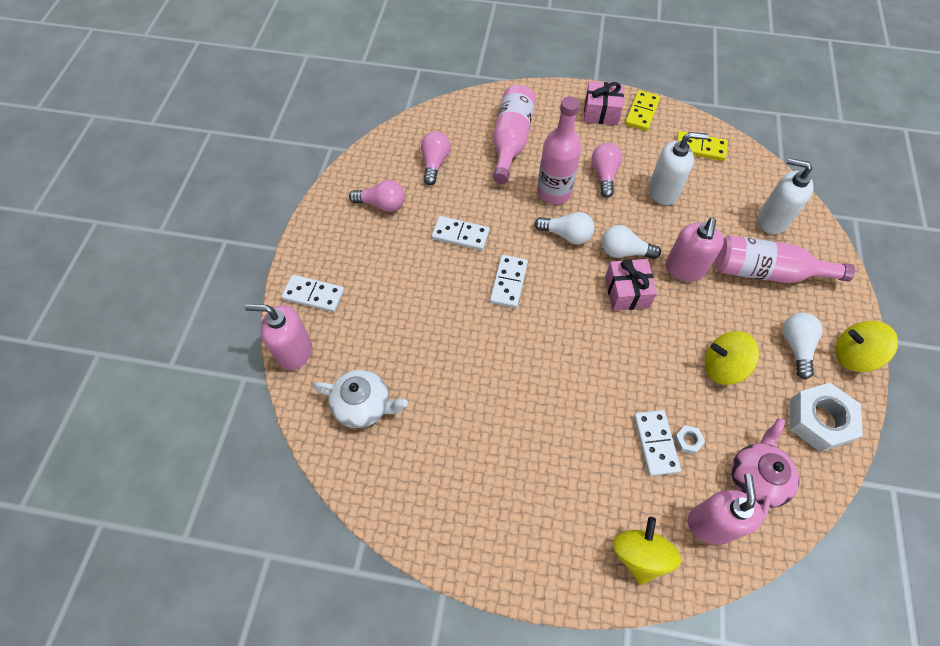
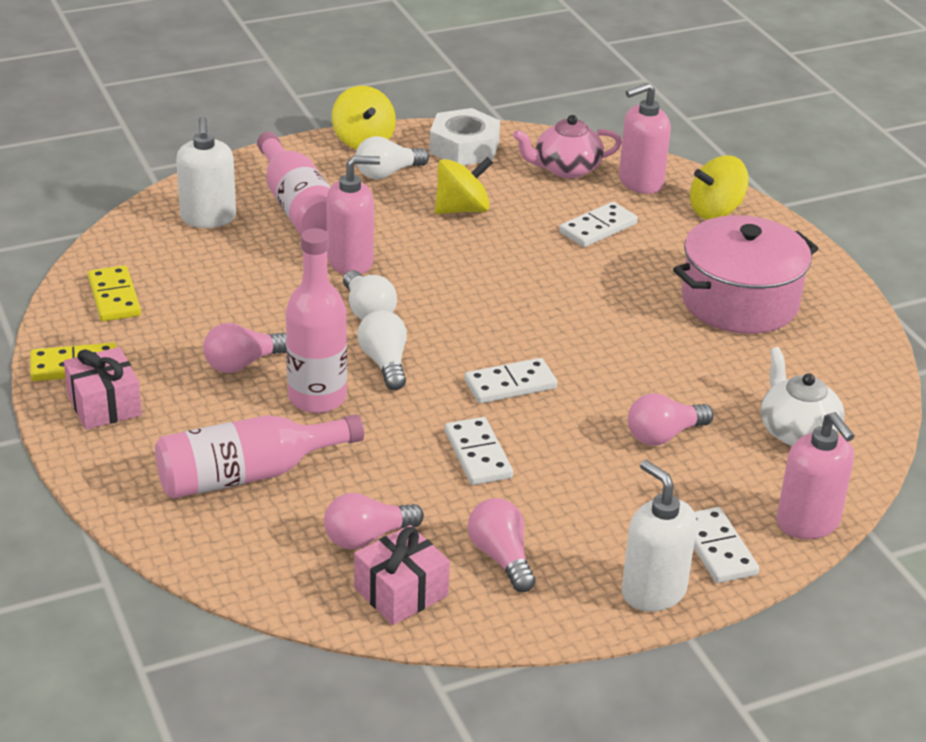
camera: 125 degrees left, 25 degrees down
(412, 330) = (664, 435): none -> pink light bulb
(510, 476) = (739, 301): none -> pink pot
(627, 292) = (428, 292): pink gift -> pink gift (401, 592)
(663, 191) = (230, 307): white soap dispenser -> white soap dispenser (653, 591)
(687, 441) = (573, 211): white nut -> none
(723, 367) = (462, 209): yellow spinning top -> yellow spinning top turned 90 degrees counterclockwise

